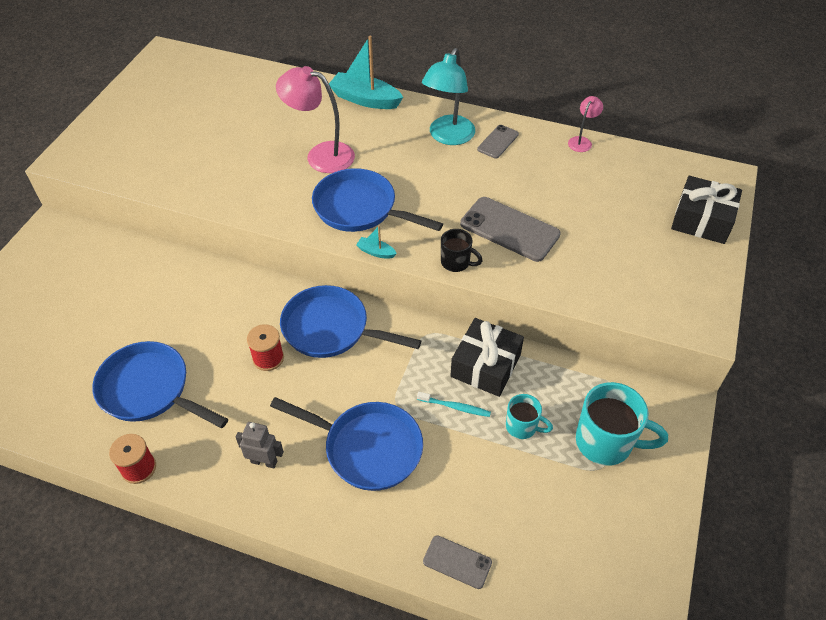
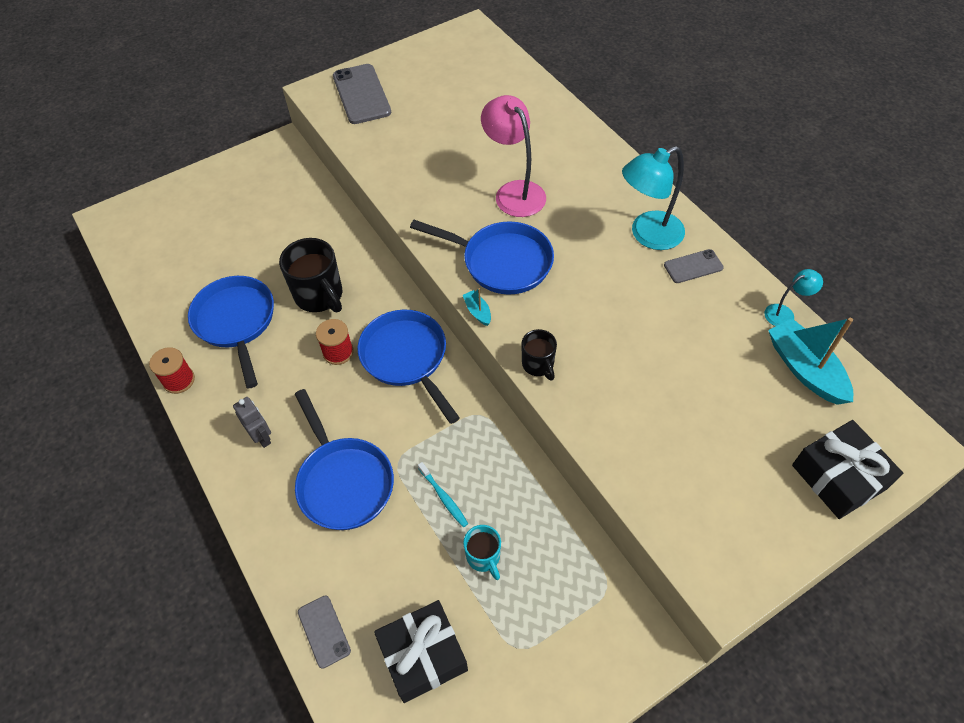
camera: 40 degrees right, 5 degrees up
(209, 326) = (320, 296): none -> black mug
(360, 208) = (501, 262): blue pan -> blue pan turned 135 degrees clockwise
(365, 99) = (603, 156): turquoise boat -> turquoise boat (804, 369)
(485, 365) = (504, 478): black gift -> black gift (423, 655)
(509, 229) = (619, 362): grey phone -> grey phone (361, 94)
(582, 141) = (784, 313): pink lamp -> turquoise lamp
(606, 442) = (545, 628): turquoise mug -> none

